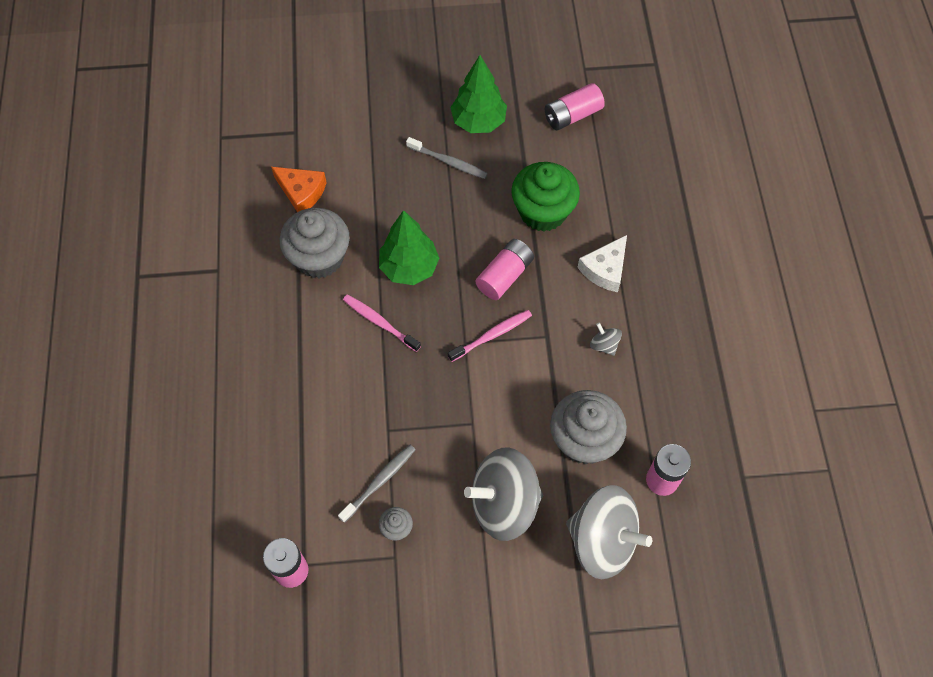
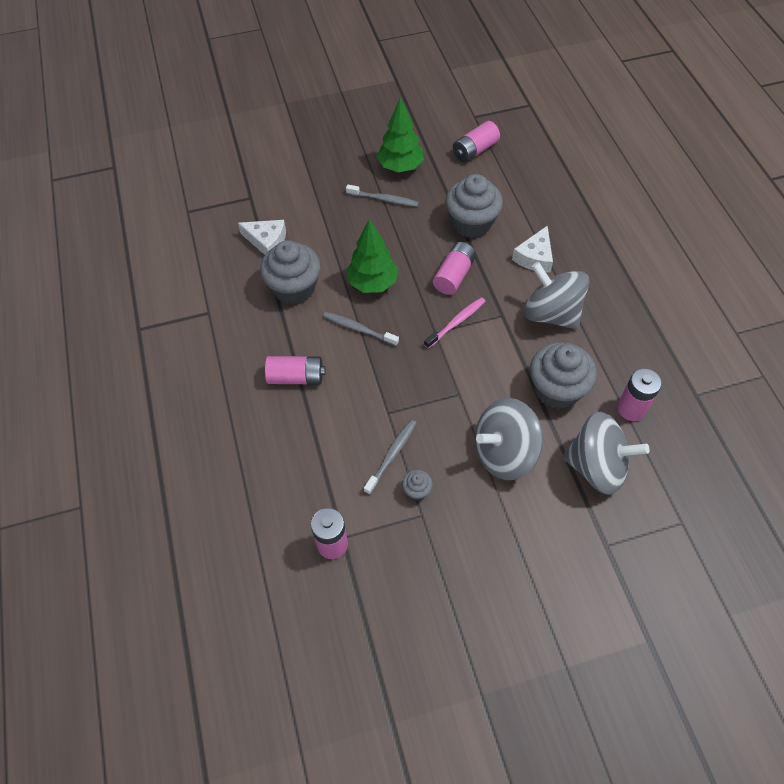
camera: 10 degrees left, 5 degrees down
(297, 368) = (296, 377): none -> pink battery
(301, 192) = (267, 241): orange cheese -> white cheese
(379, 322) = (358, 329): pink toothbrush -> grey toothbrush
(543, 212) = (471, 223): green cupcake -> grey cupcake
(604, 345) = (551, 313): grey spinning top -> grey spinning top, size x2.42

